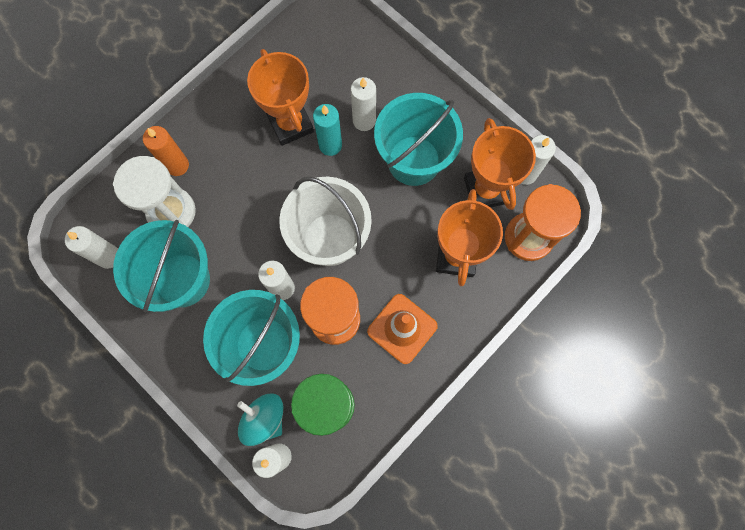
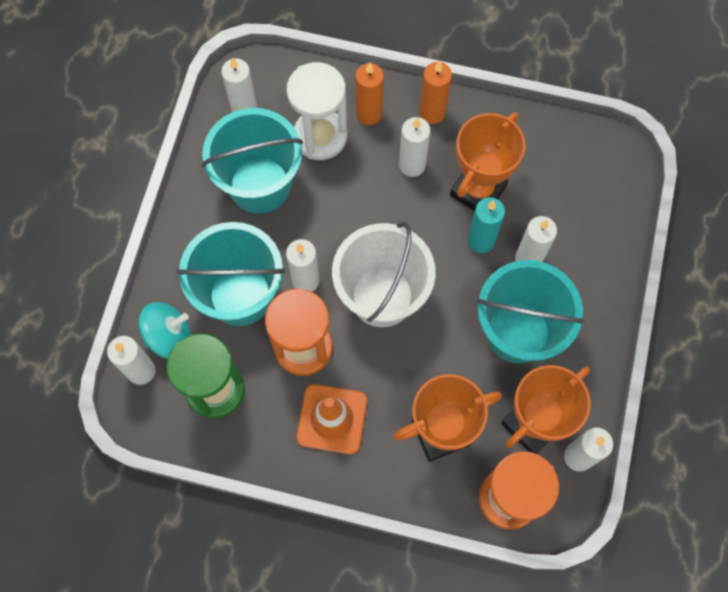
camera: 60 degrees right, 5 degrees down
(207, 120) = (432, 113): none -> orange candle
(240, 158) = (412, 165): none -> white candle
(264, 419) = (170, 337): turquoise spinning top -> turquoise spinning top turned 60 degrees clockwise

